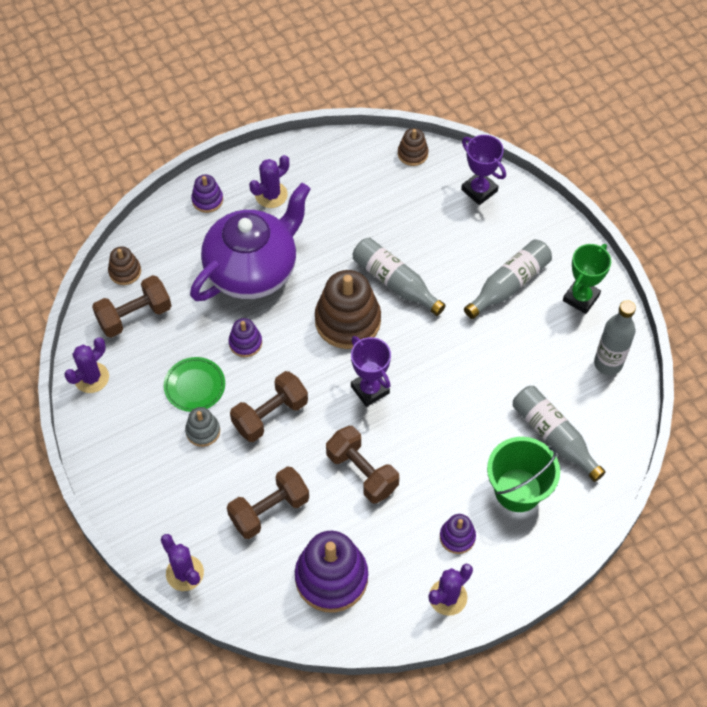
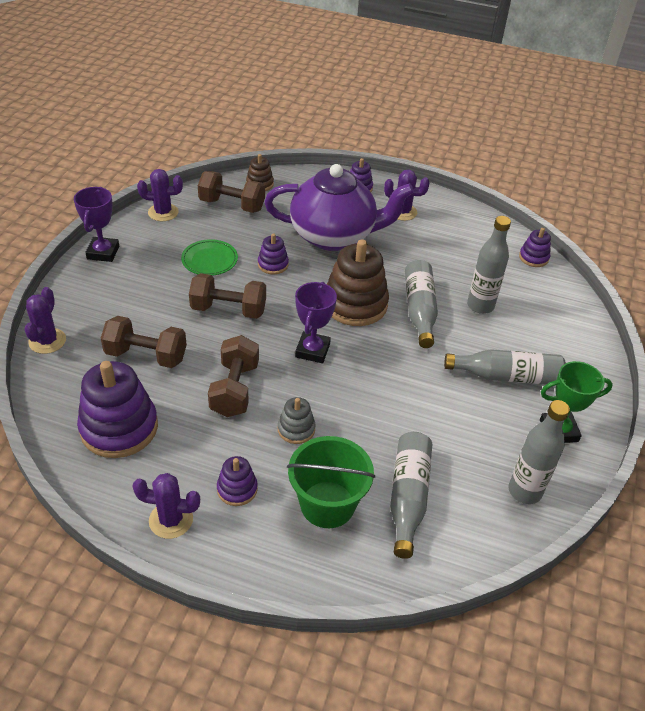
camera: 45 degrees right, 15 degrees down
(203, 431) = (177, 284): grey stacking toy -> grey stacking toy (296, 429)
(412, 154) = (533, 258): brown stacking toy -> purple stacking toy
(428, 237) = (480, 306): none -> grey bottle
(479, 190) = (559, 309): purple trophy -> purple trophy (103, 252)

